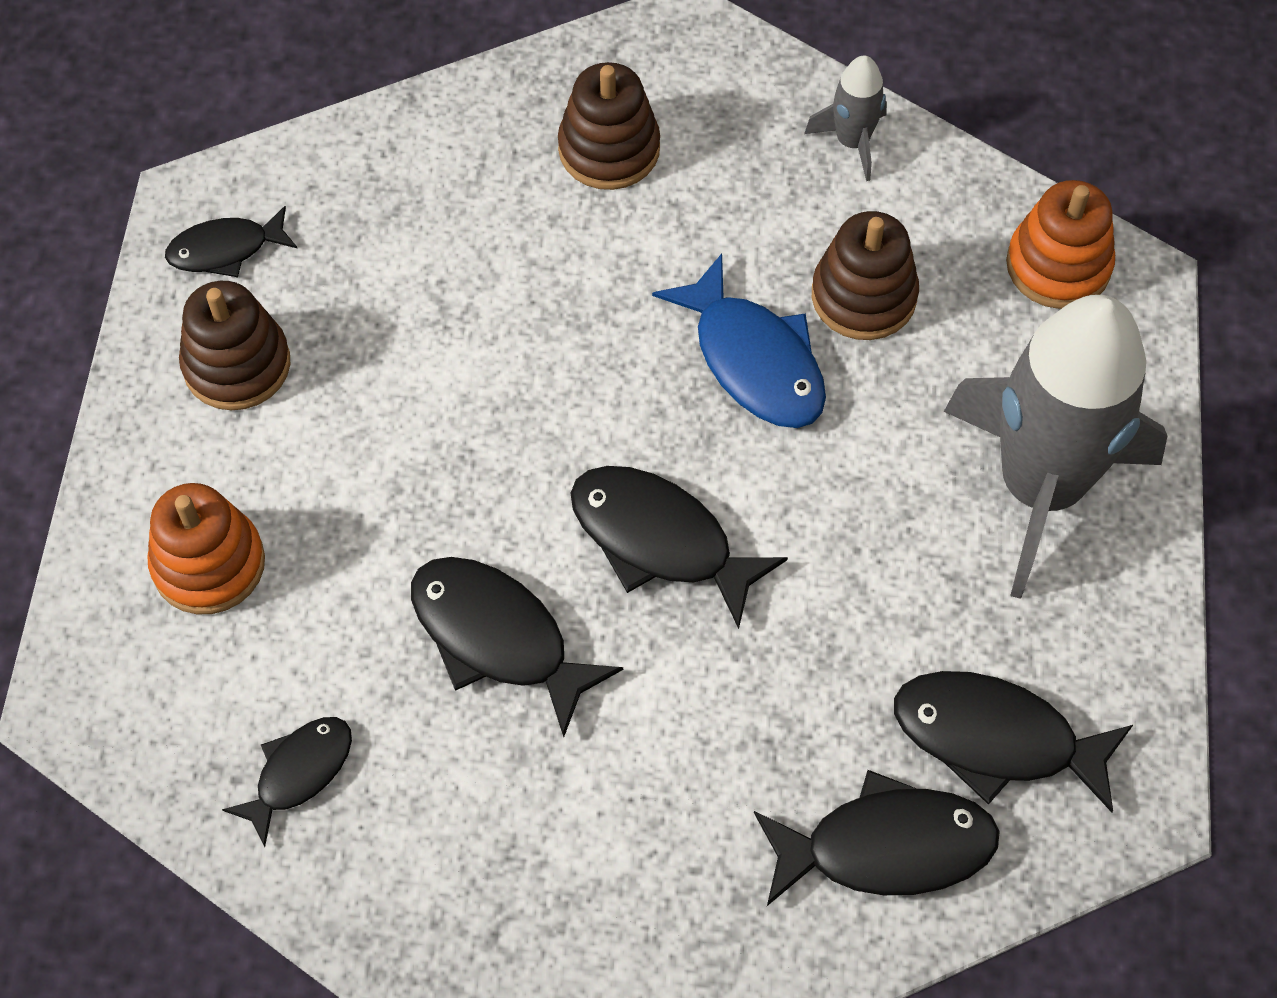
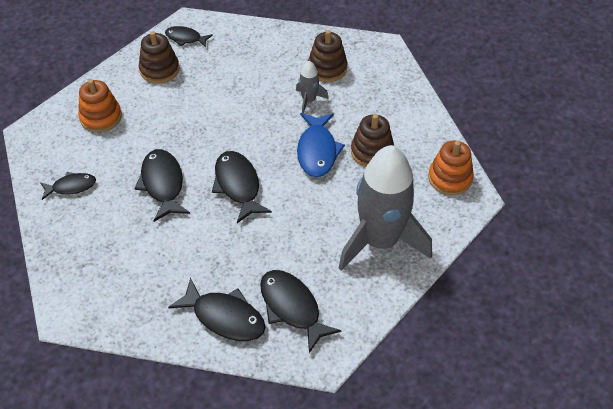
camera: 35 degrees right, 10 degrees down
(852, 142) = (410, 106): grey rocket -> grey rocket (309, 100)

